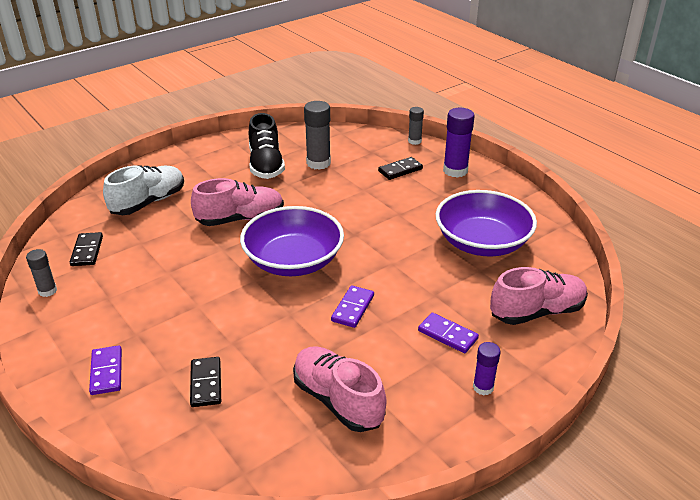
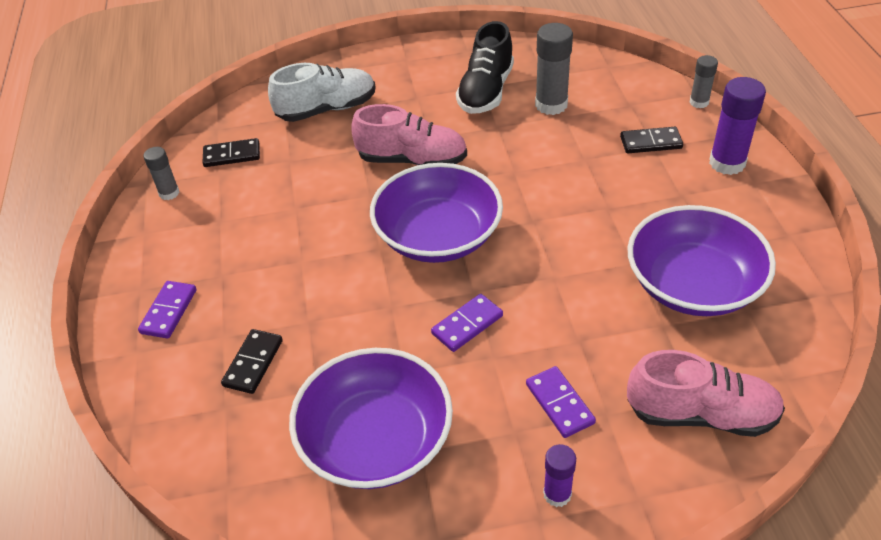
camera: 30 degrees right, 10 degrees up
(87, 251) = (232, 155): black domino -> black domino turned 60 degrees clockwise
(338, 400) = (376, 440): pink shoe -> purple bowl

